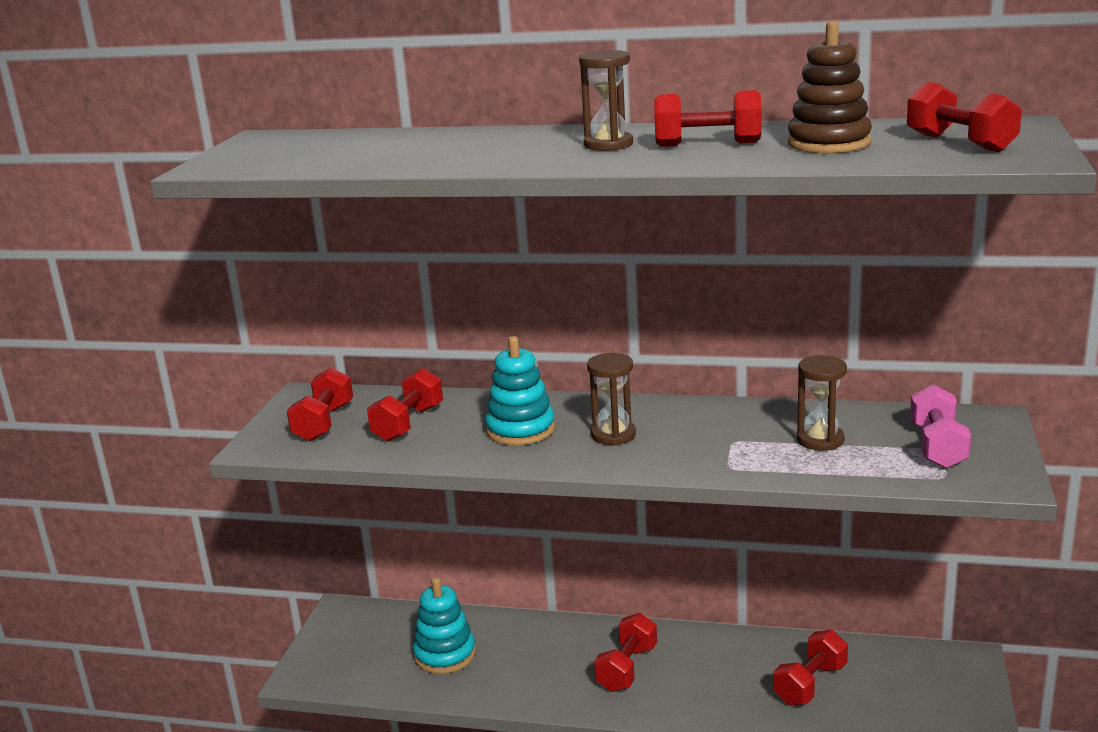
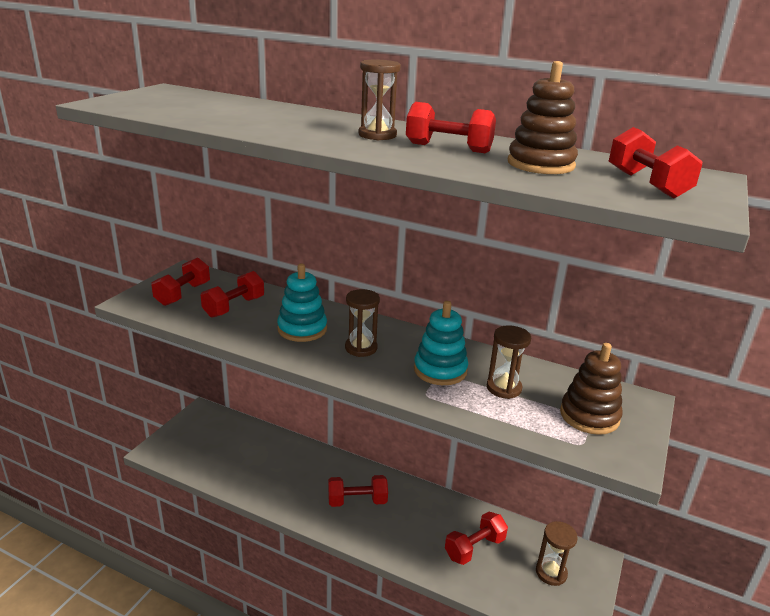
camera: 10 degrees right, 5 degrees up
(445, 654) = (248, 459): turquoise stacking toy -> turquoise stacking toy (440, 370)
(626, 668) = (357, 501): red dumbbell -> red dumbbell turned 45 degrees clockwise
(920, 687) = (551, 573): none -> brown hourglass
(938, 447) = (589, 416): pink dumbbell -> brown stacking toy

